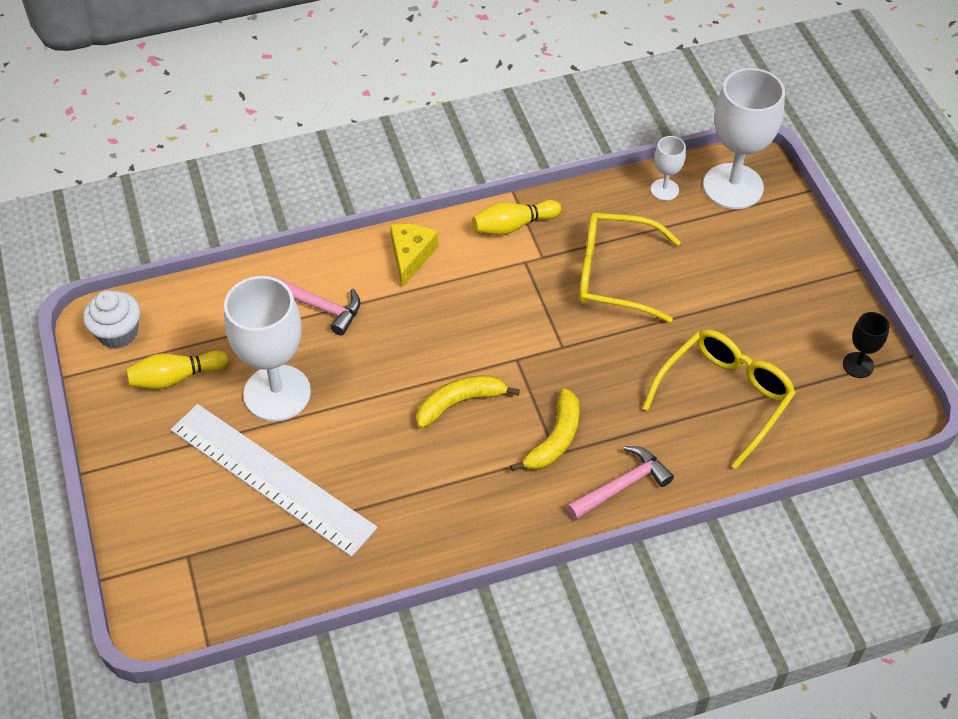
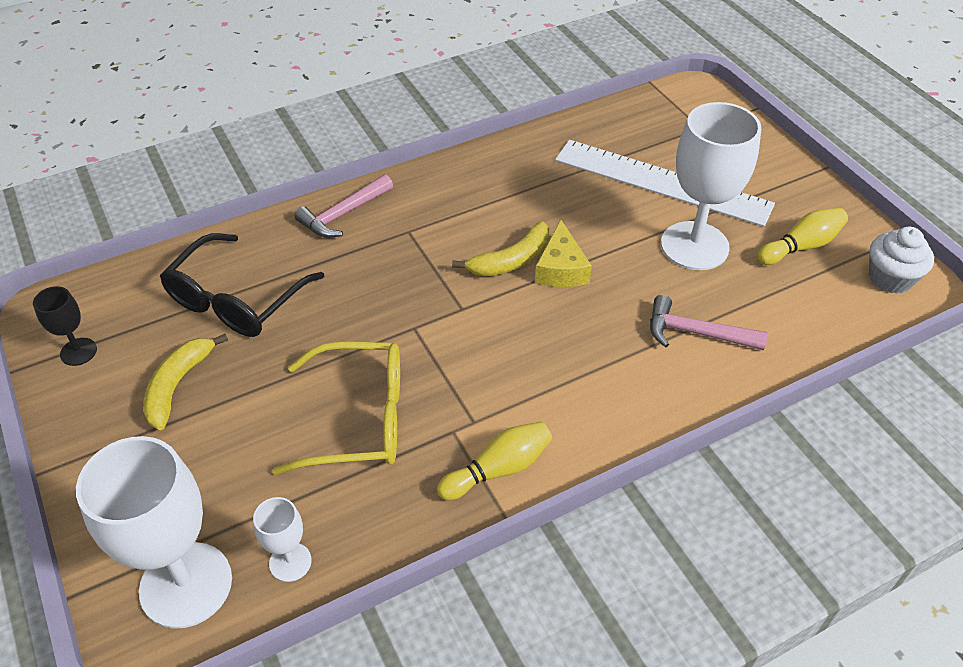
camera: 170 degrees right, 5 degrees down
(411, 256) = (616, 408): yellow cheese -> yellow cheese (561, 269)
(555, 439) = (410, 242): yellow banana -> yellow banana (178, 385)
(724, 398) = (237, 299): yellow glasses -> black glasses

